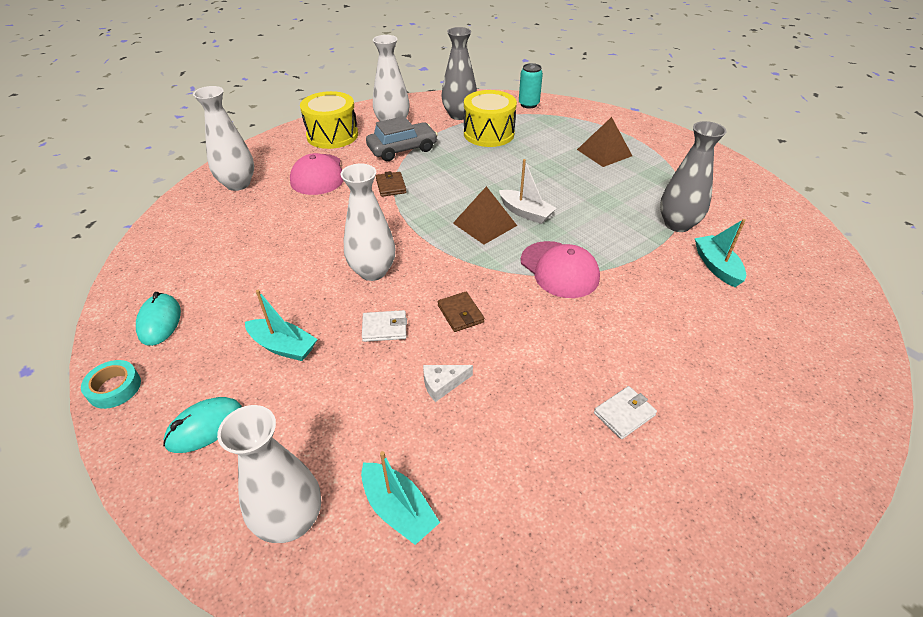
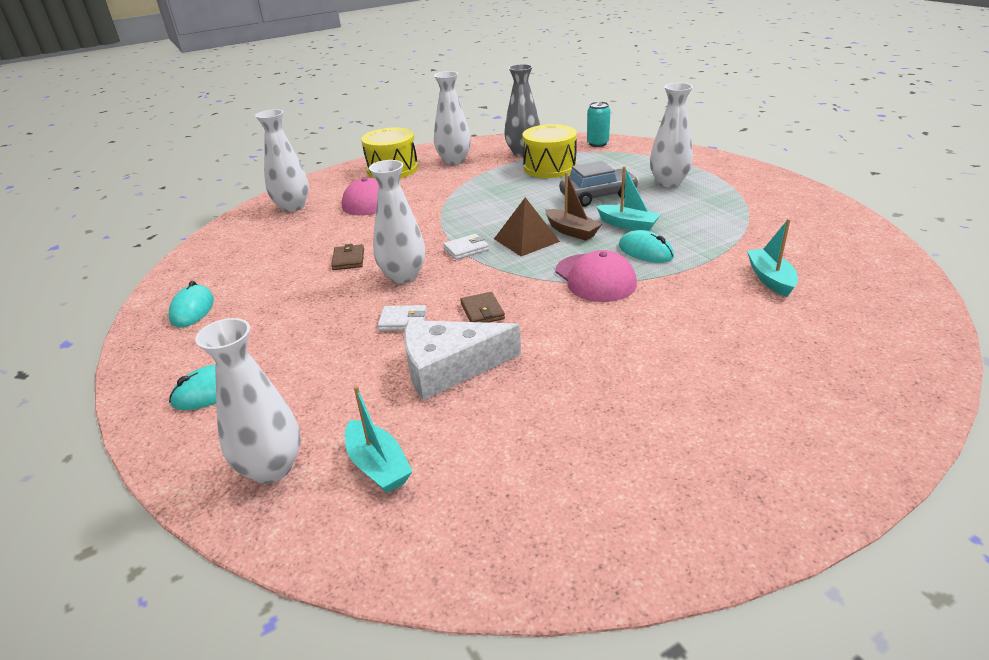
camera: 10 degrees right, 10 degrees down
(114, 388) = (138, 358): turquoise tape -> none
(283, 346) = (301, 332): turquoise boat -> turquoise boat (627, 225)
(391, 186) = (439, 209): brown wallet -> brown wallet (348, 260)
(402, 149) = (458, 180): grey car -> grey car (598, 196)
(442, 384) = (449, 367): white cheese -> white cheese, size x2.23
(525, 213) = (571, 231): white boat -> brown boat
(599, 236) = (645, 251): none -> turquoise mouse
(604, 152) = (668, 182): brown pyramid -> white vase
(624, 414) = (634, 400): white wallet -> white wallet (466, 249)
(677, 224) = (735, 242): grey vase -> none

